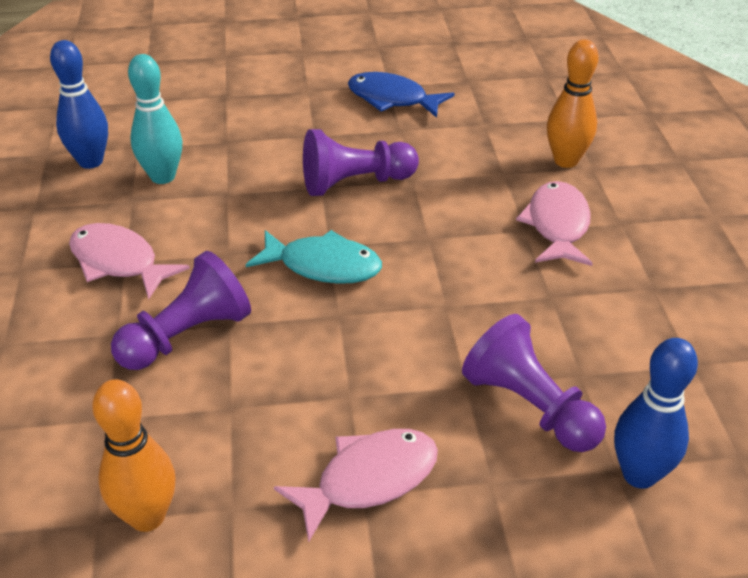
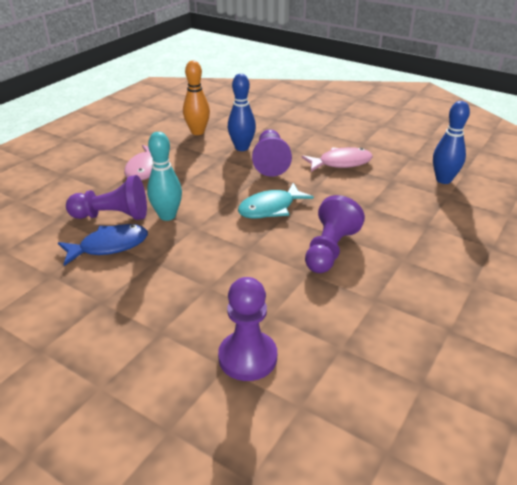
camera: 130 degrees right, 5 degrees down
(163, 177) = (405, 194): turquoise bowling pin -> turquoise bowling pin (167, 216)
(392, 99) = (424, 319): blue fish -> blue fish (109, 246)
(557, 225) = (194, 302): pink fish -> none
(566, 161) = (247, 357): orange bowling pin -> purple pawn
(639, 475) = (45, 221): blue bowling pin -> blue bowling pin (242, 148)

